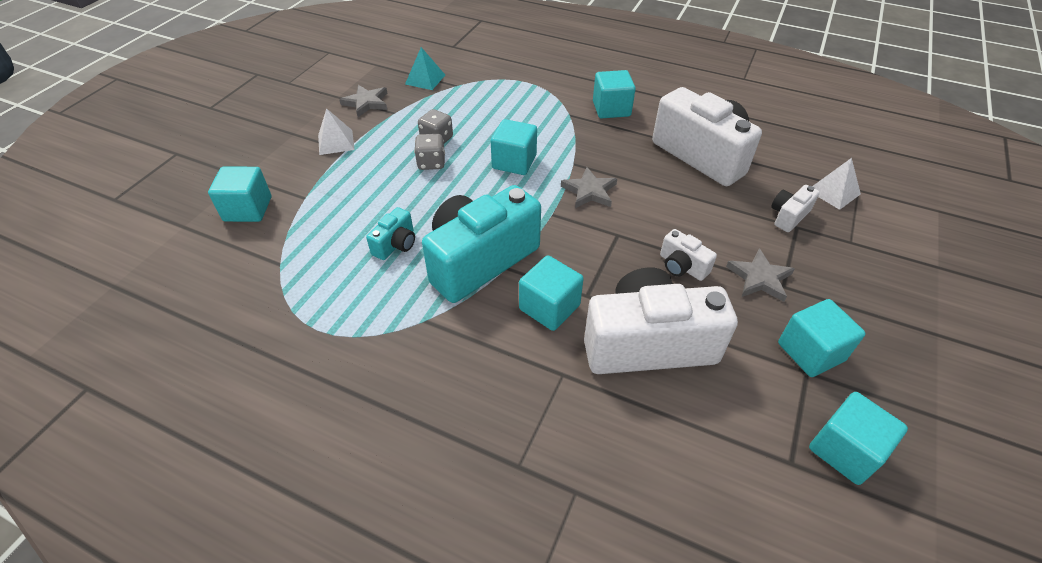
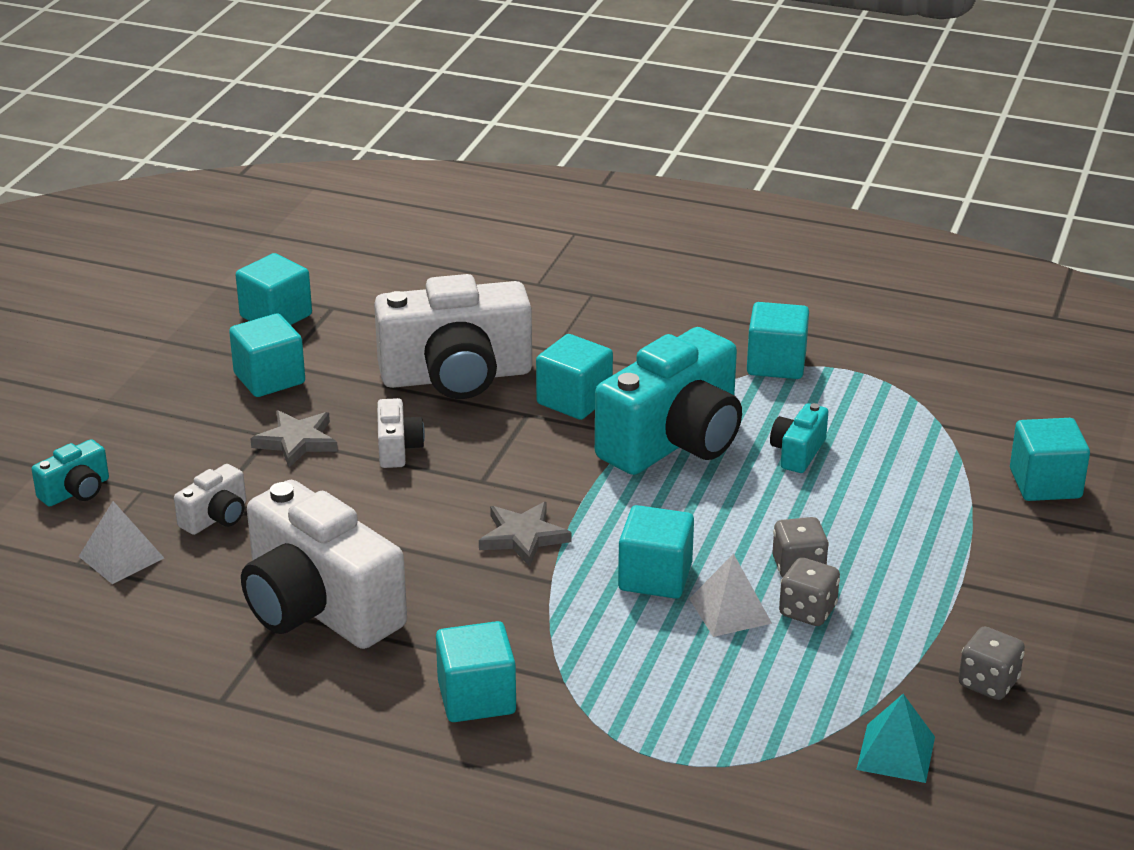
camera: 175 degrees right, 15 degrees down
(336, 142) = (989, 595): white pyramid -> white pyramid (730, 610)
(366, 103) = (988, 683): grey star -> grey dice
(372, 340) = (776, 364): none -> turquoise cube
(682, 266) = (397, 448): white camera -> white camera turned 45 degrees clockwise
(897, 242) = (76, 491): none -> turquoise camera

